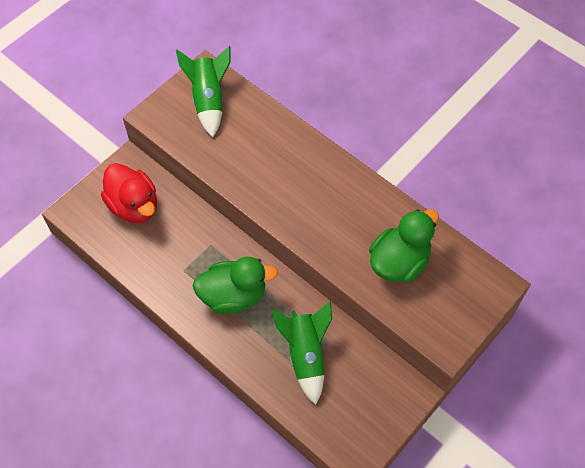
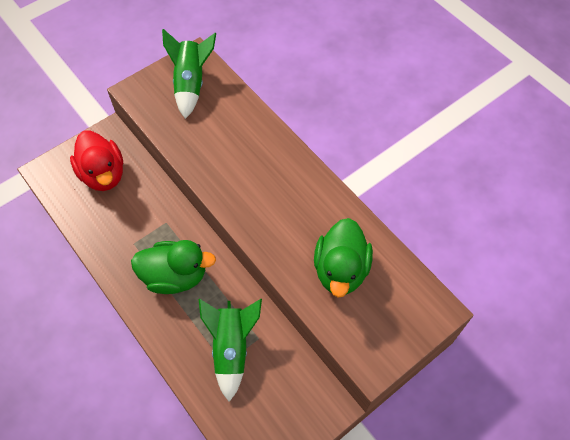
camera: 10 degrees right, 0 degrees up
(399, 262) = (340, 270): green duck -> green duck turned 135 degrees clockwise

